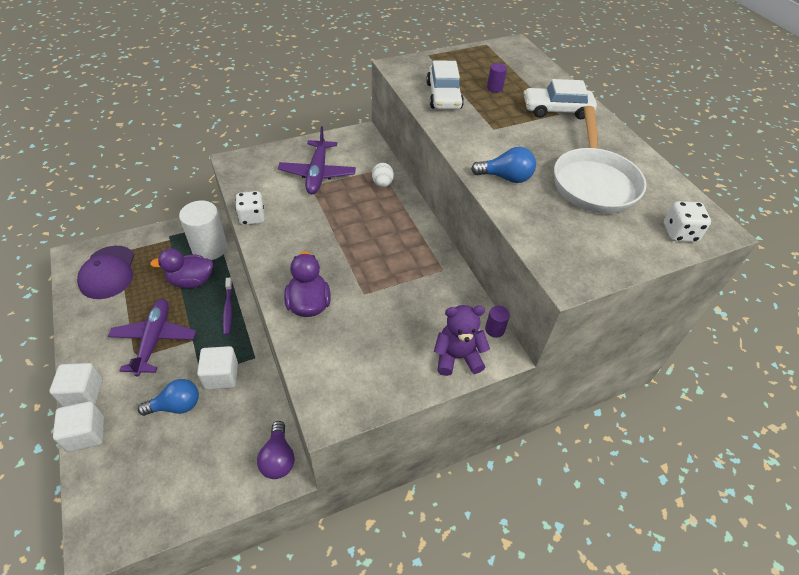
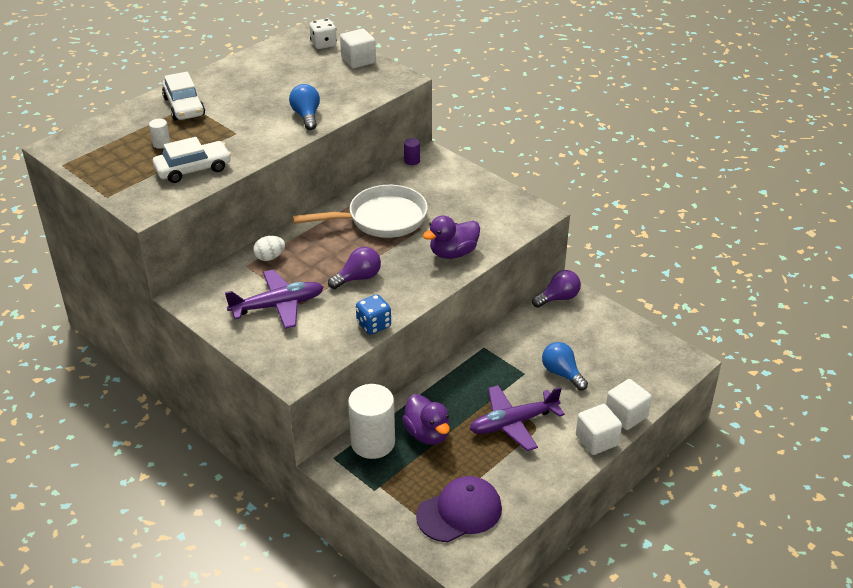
camera: 110 degrees left, 10 degrees down
(221, 376) = (516, 359): white cube -> white cube (358, 60)
(228, 309) = (444, 388): purple toothbrush -> none
(252, 217) = (374, 325): white dice -> blue dice
(319, 226) = (358, 278): none -> purple light bulb
(457, 357) = (449, 172): purple teddy bear -> none
(494, 88) = (161, 144): purple cylinder -> white cylinder
(593, 182) = (286, 79): white pan -> white pan (381, 219)

